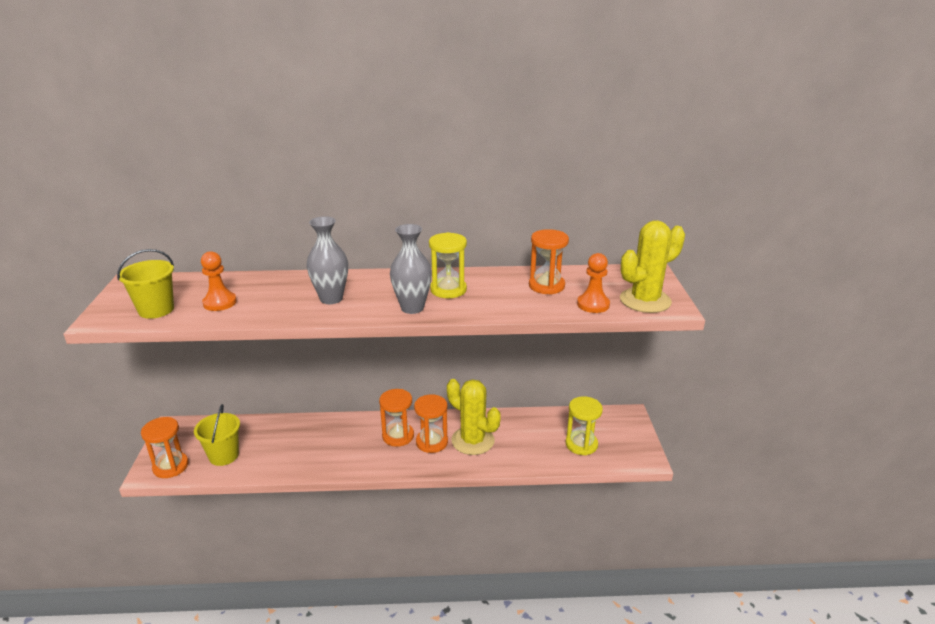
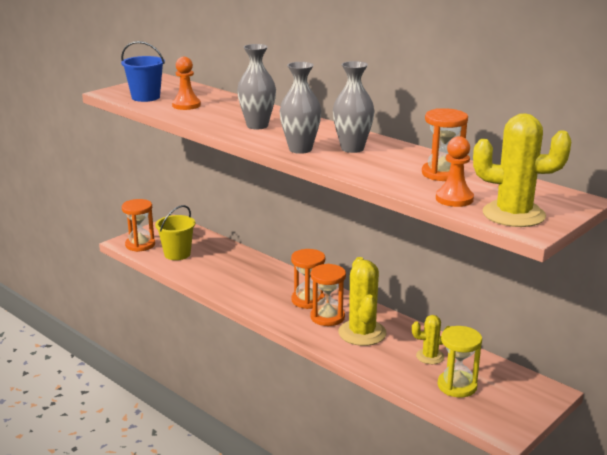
camera: 45 degrees right, 5 degrees down
(156, 310) = (145, 97): yellow bucket -> blue bucket
(448, 290) = (352, 148): yellow hourglass -> grey vase
(538, 432) = (430, 356): none -> yellow cactus

